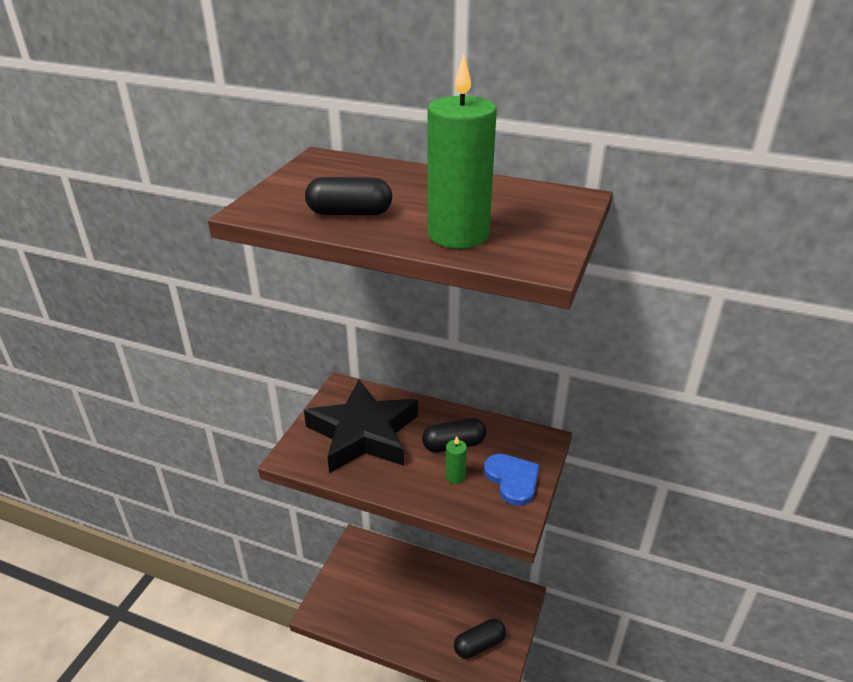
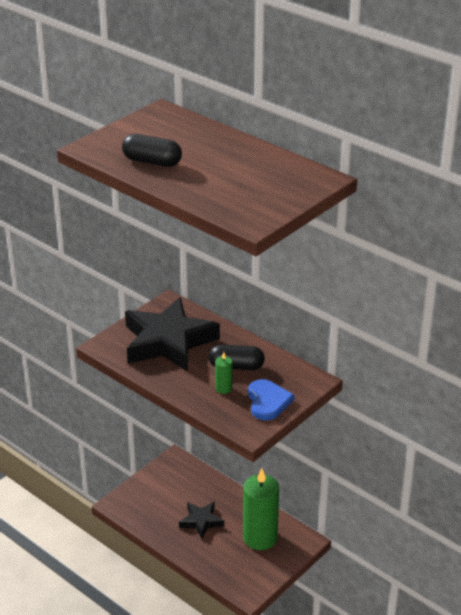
camera: 20 degrees right, 0 degrees up
(412, 606) = (201, 521): none -> black star
(458, 235) = (213, 192): green candle -> green candle (260, 538)
(479, 645) = (245, 565): black capsule -> none

